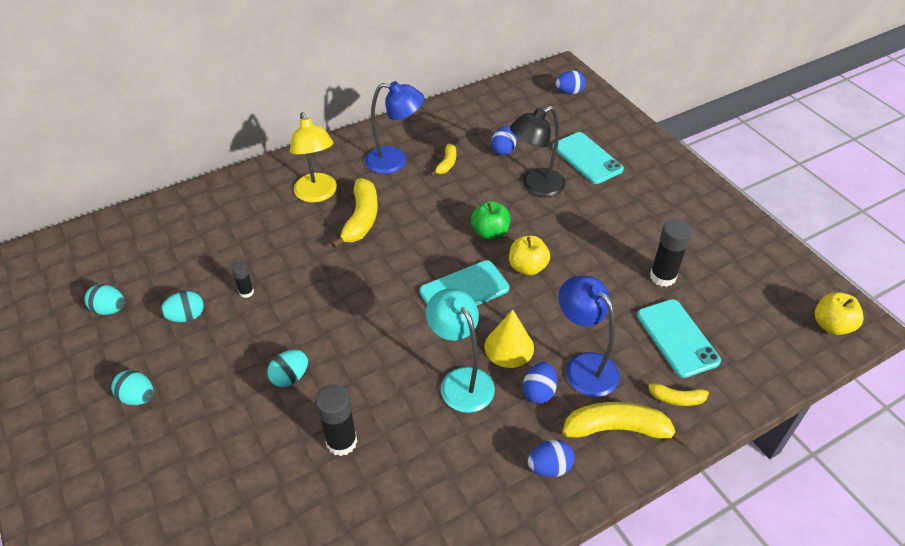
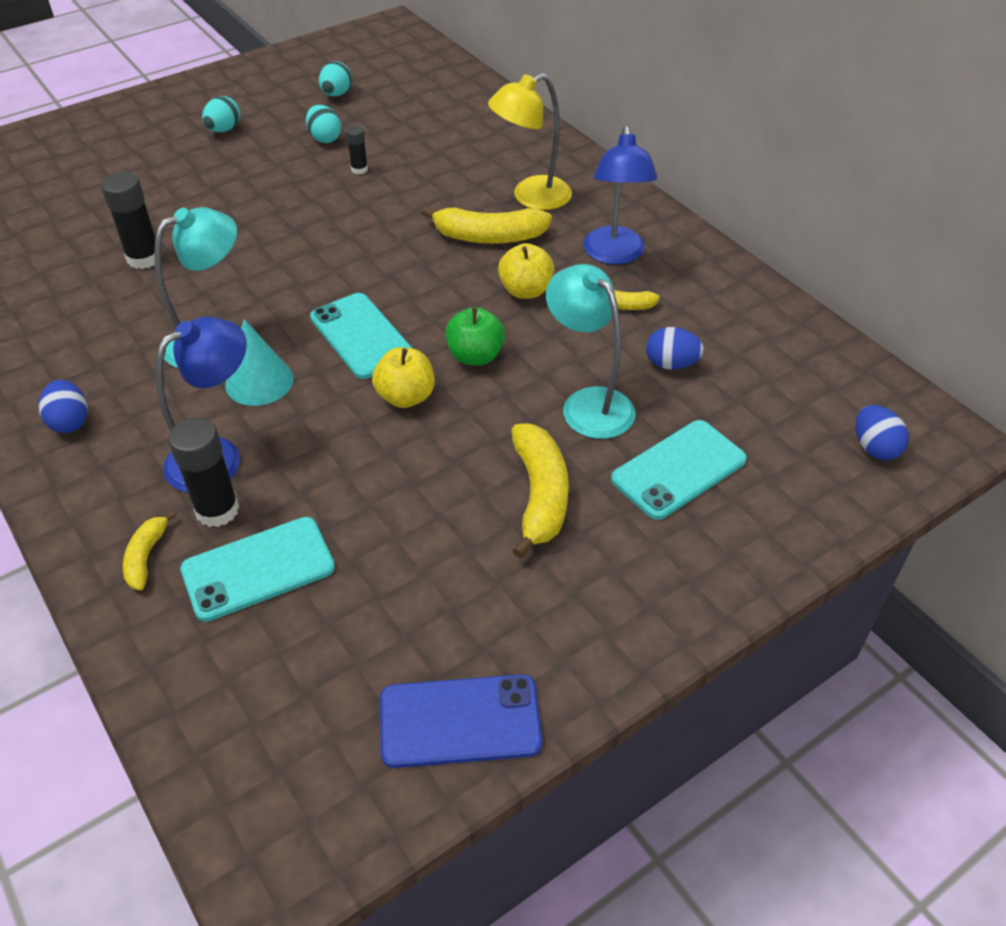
camera: 85 degrees right, 0 degrees up
(290, 377) = (235, 214): turquoise egg -> none
(509, 347) = (259, 381): yellow cone -> turquoise cone
(535, 186) = (588, 403): black lamp -> turquoise lamp
(539, 392) = (182, 411): blue egg -> none
(617, 429) = (109, 488): yellow banana -> yellow banana (540, 495)
(663, 276) = (390, 560): black glue stick -> black glue stick (217, 510)
(759, 251) = (460, 721): none -> blue phone
(831, 325) = (267, 817): yellow apple -> yellow apple (525, 291)

